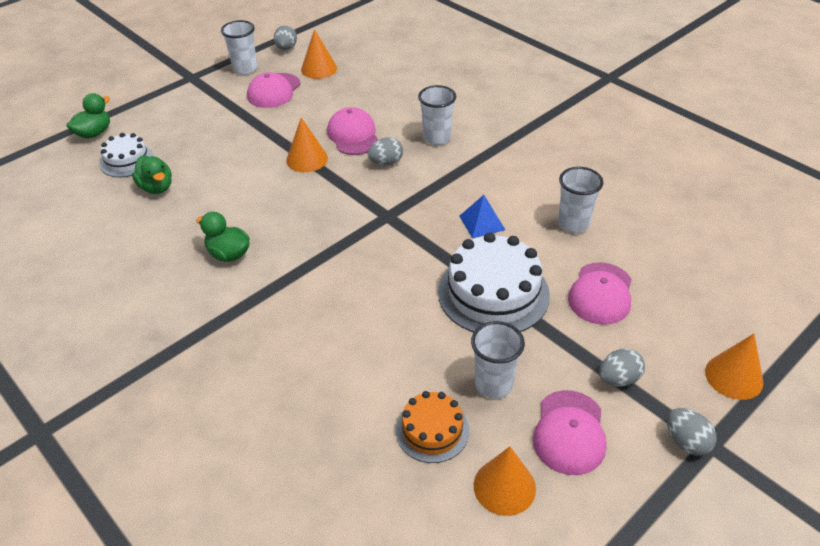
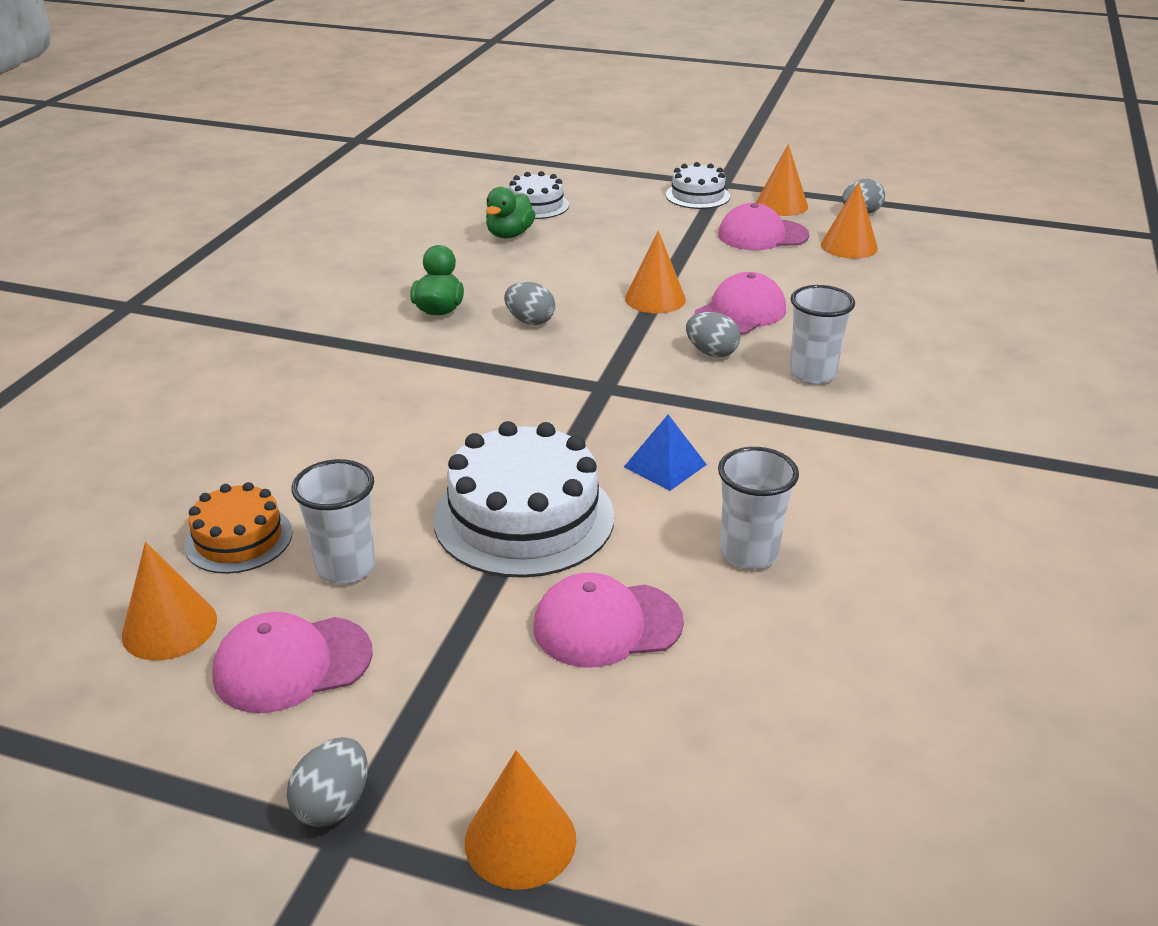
camera: 60 degrees right, 10 degrees down
(94, 133) = (562, 175): green duck -> none
(196, 92) = (697, 196): none -> white cake
(245, 69) = (781, 205): white cup -> orange cone
(618, 379) = (428, 690): grey egg -> grey egg (530, 321)

